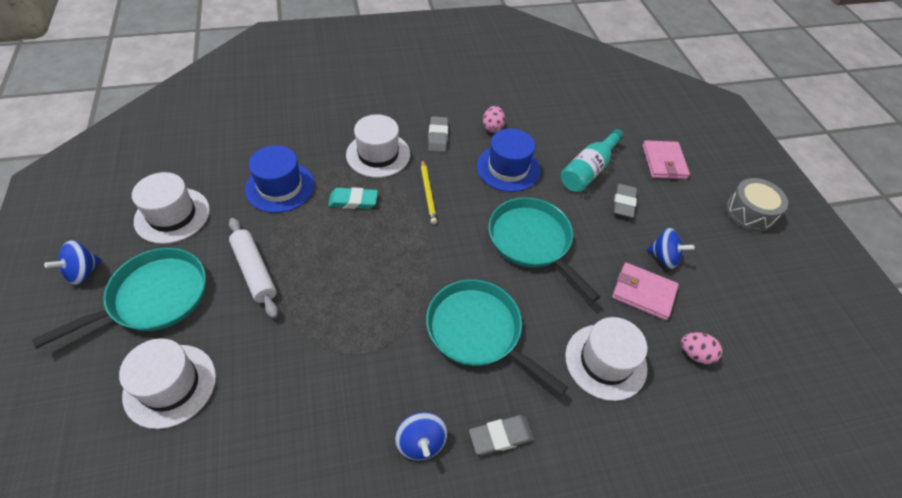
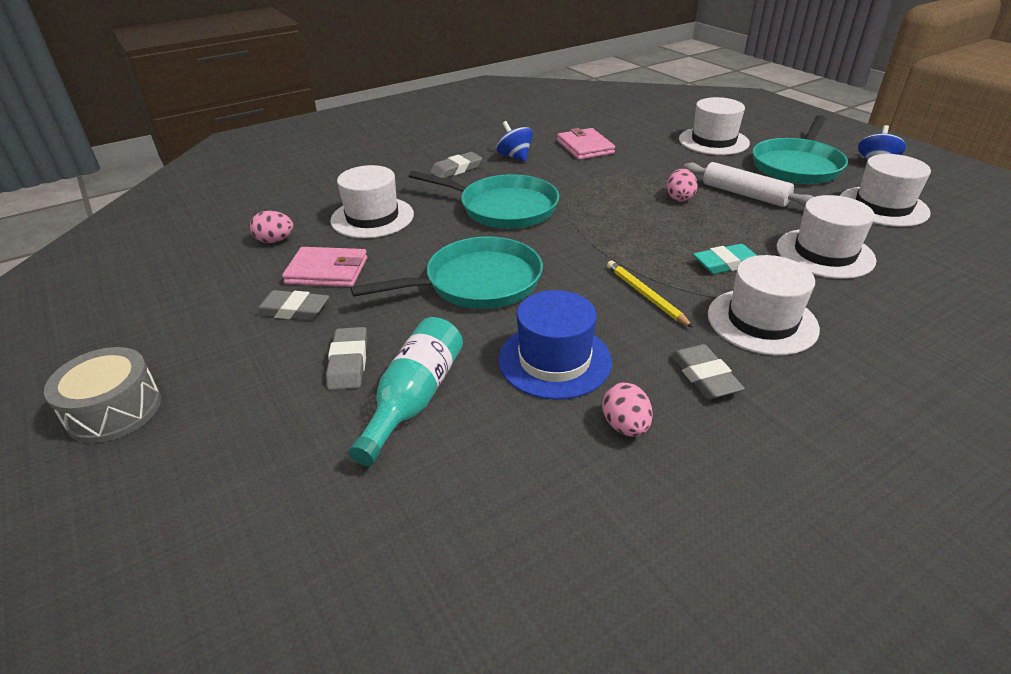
camera: 165 degrees right, 15 degrees down
(280, 187) = (824, 253): blue hat -> white hat
(313, 287) = (679, 198): none -> pink egg
(532, 241) = (477, 282): turquoise pan -> turquoise pan turned 60 degrees counterclockwise
(663, 257) = (293, 310): blue spinning top -> grey eraser
(664, 162) = (258, 462): pink wallet -> pink wallet (585, 147)

